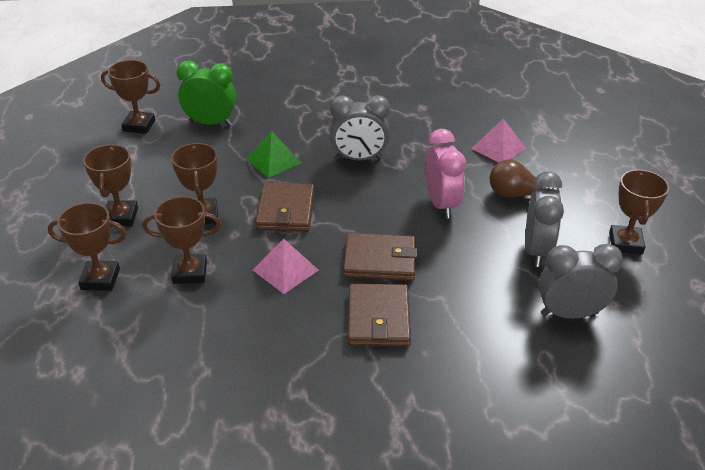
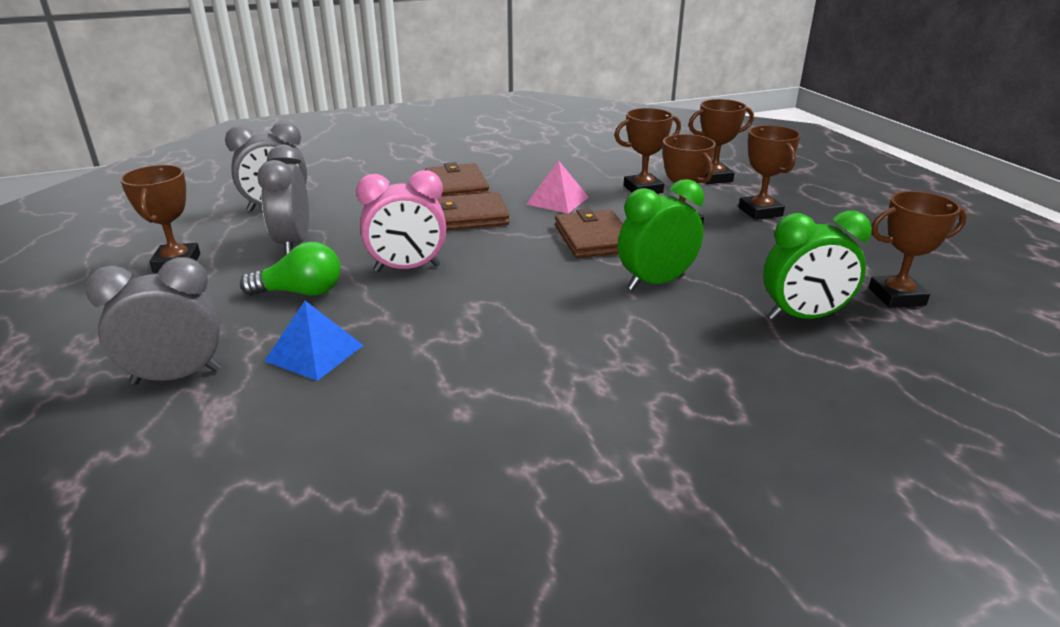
camera: 165 degrees right, 10 degrees down
(273, 161) = (656, 282): green pyramid -> green clock
(359, 158) = (539, 303): grey clock -> grey clock (177, 376)
(441, 204) = (407, 268): pink clock -> pink clock turned 75 degrees counterclockwise
(498, 148) = (314, 353): pink pyramid -> blue pyramid
(517, 194) = (301, 292): brown light bulb -> green light bulb

